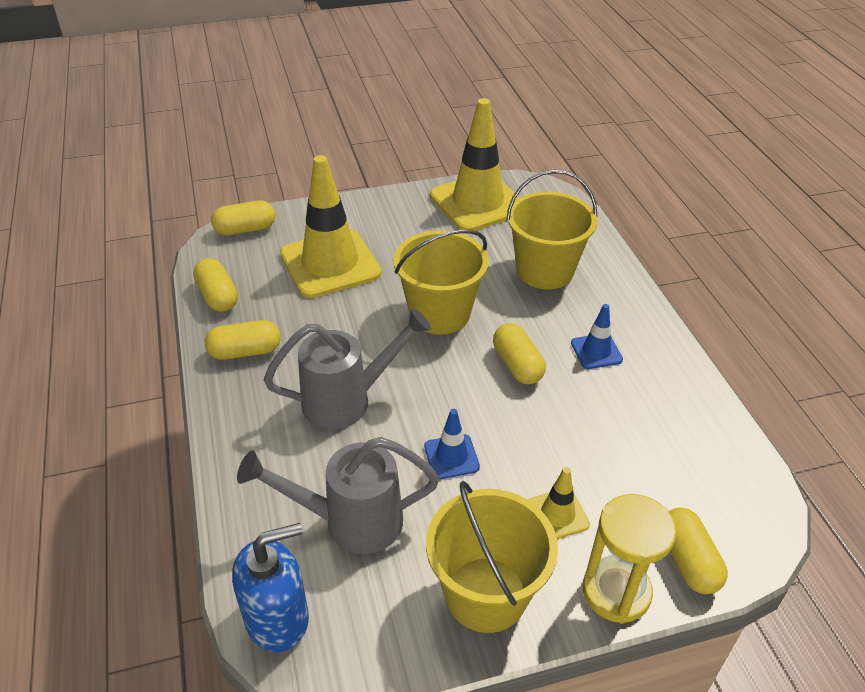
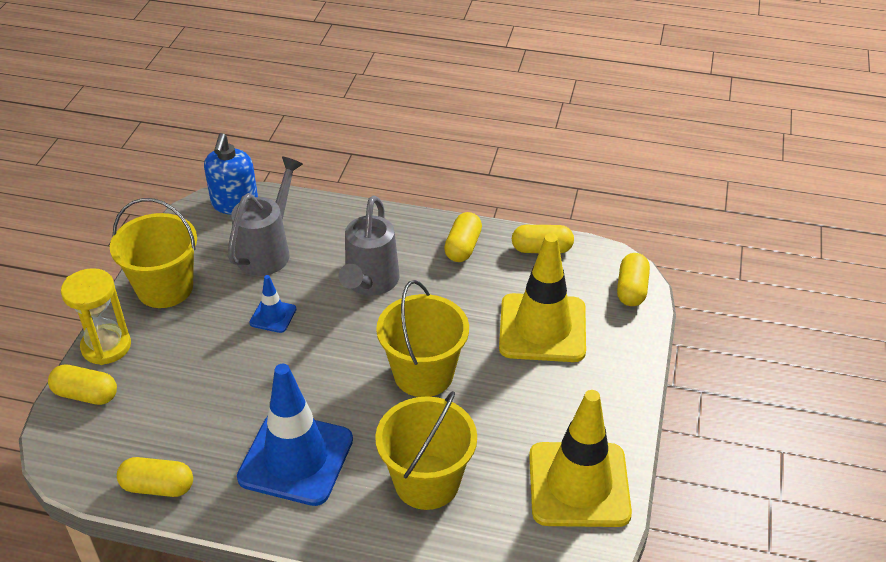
camera: 120 degrees right, 0 degrees up
(517, 365) = (325, 396): yellow capsule -> yellow capsule (158, 487)
(557, 514) = (180, 347): yellow traffic cone -> none
(596, 351) = (296, 458): blue traffic cone -> blue traffic cone, size x2.20

